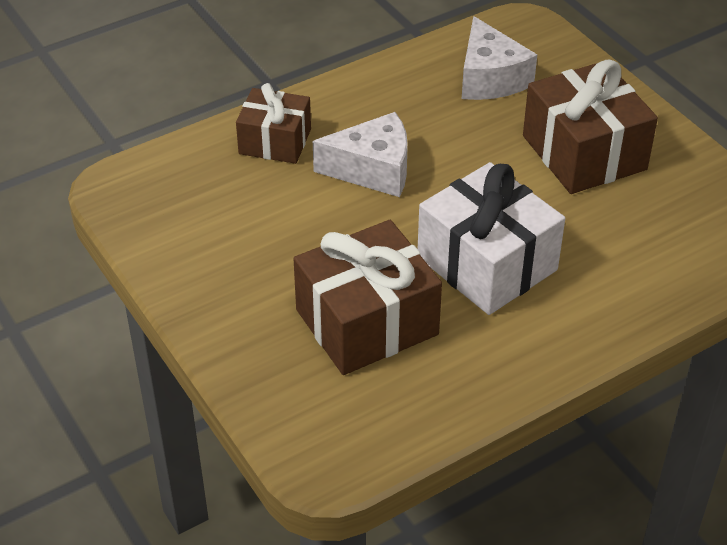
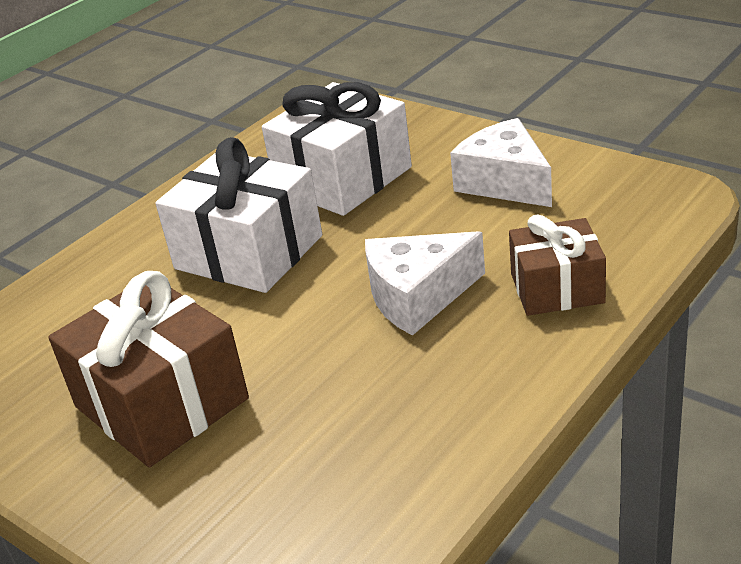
camera: 165 degrees right, 10 degrees down
(367, 322) = (343, 178): brown gift -> white gift
(490, 78) = (325, 472): white cheese -> white cheese (505, 182)

